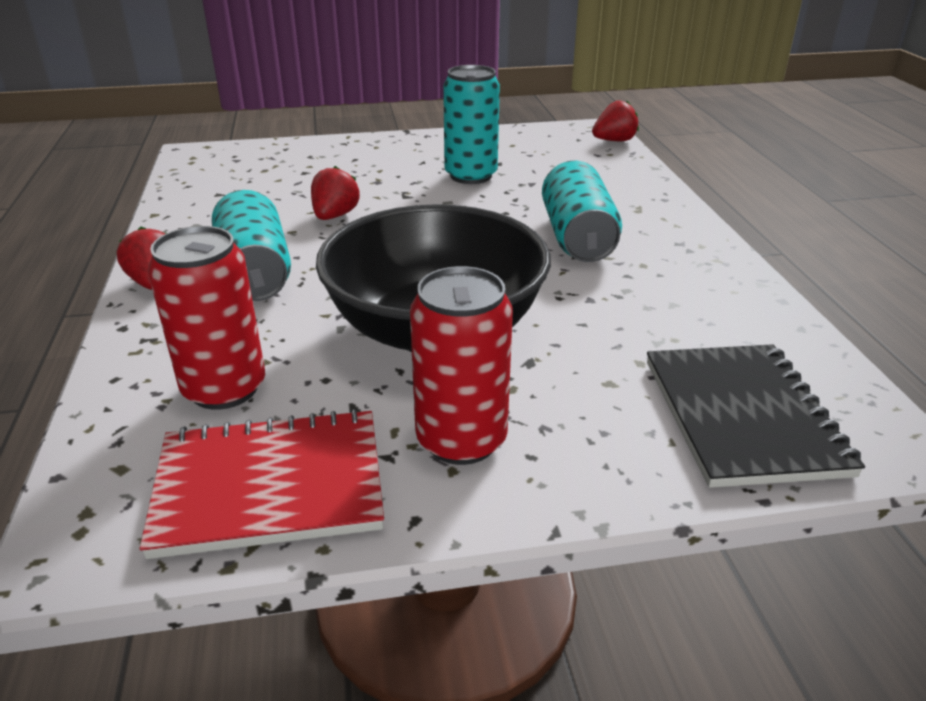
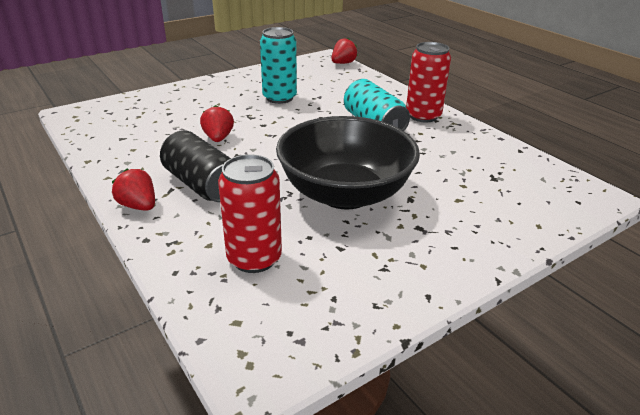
camera: 25 degrees left, 0 degrees up
(255, 273) = (201, 184): turquoise can -> black can
(270, 486) = (336, 303): red notebook -> none
(461, 440) = (414, 249): red can -> red can (423, 116)
(742, 416) = (531, 200): black notebook -> none

